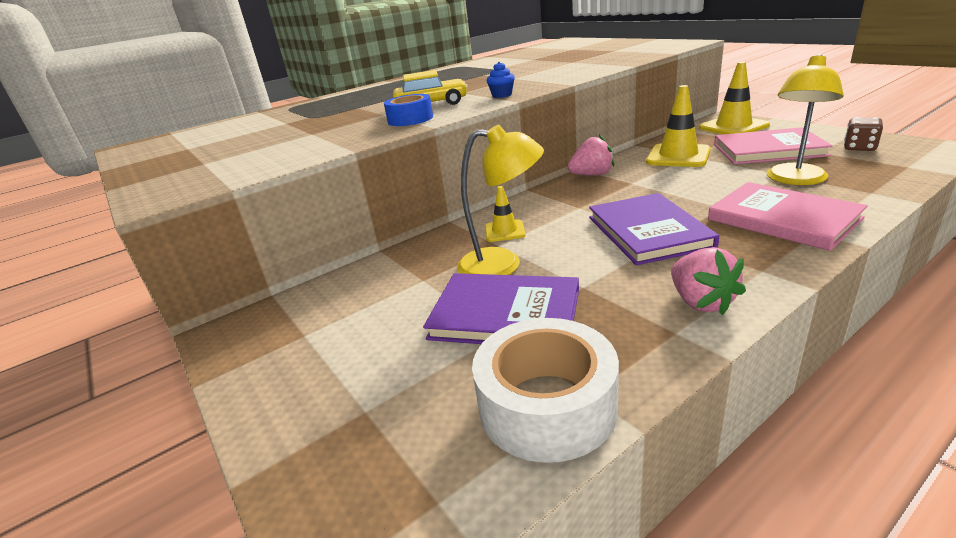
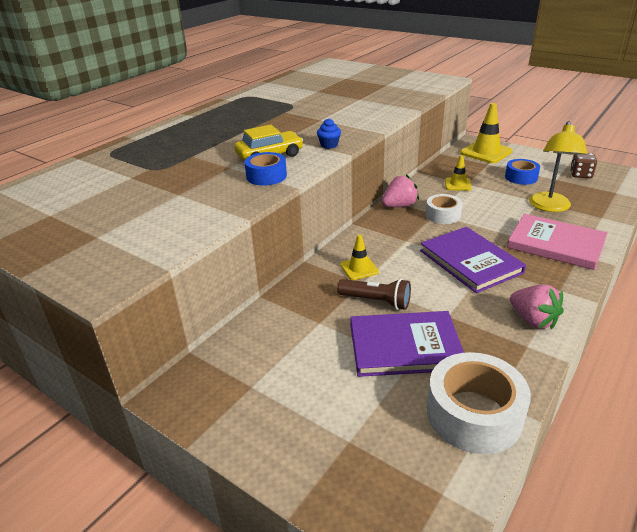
camera: 20 degrees left, 5 degrees up
(503, 264) = (376, 301): yellow lamp -> brown flashlight
(640, 184) = (443, 215): none -> white tape
(678, 156) = (458, 184): yellow traffic cone -> yellow traffic cone, size x0.56
(768, 150) = (521, 177): pink book -> blue tape

